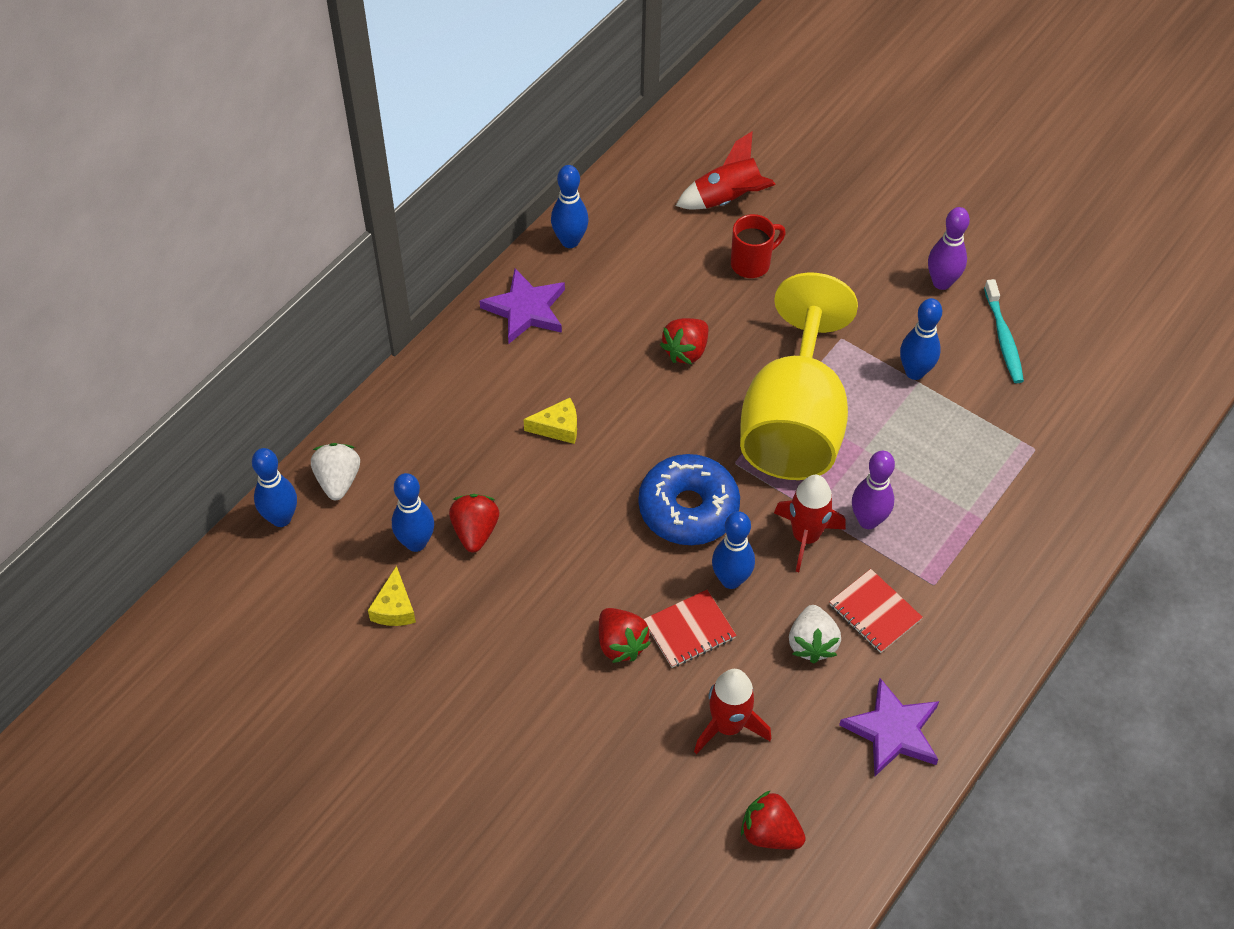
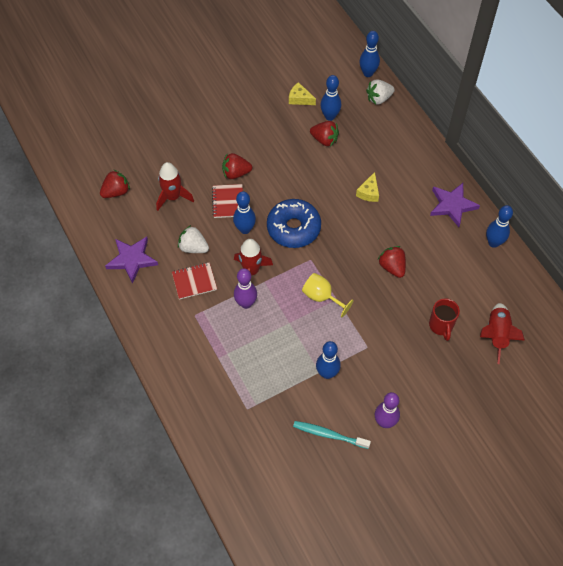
camera: 115 degrees right, 5 degrees up
(338, 480) = (379, 98): white strawberry -> white strawberry turned 135 degrees clockwise
(793, 423) = (321, 297): yellow goblet -> yellow goblet, size x0.42

